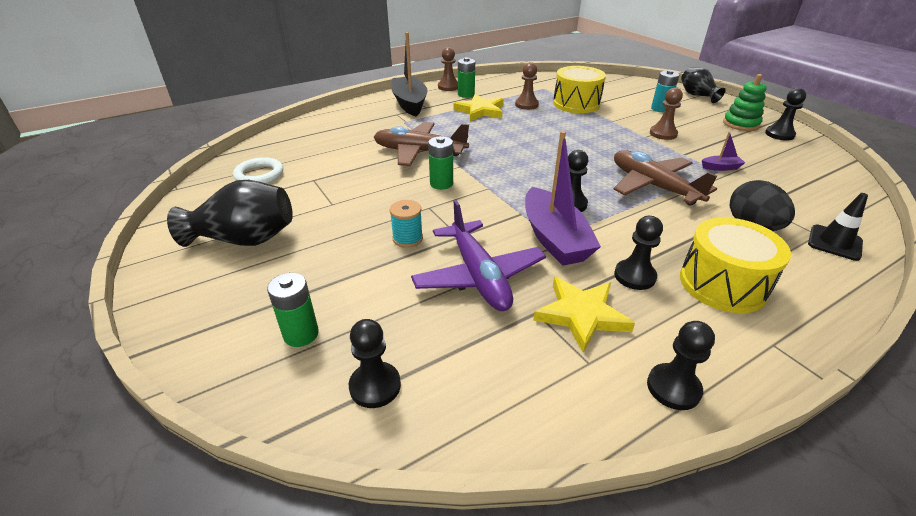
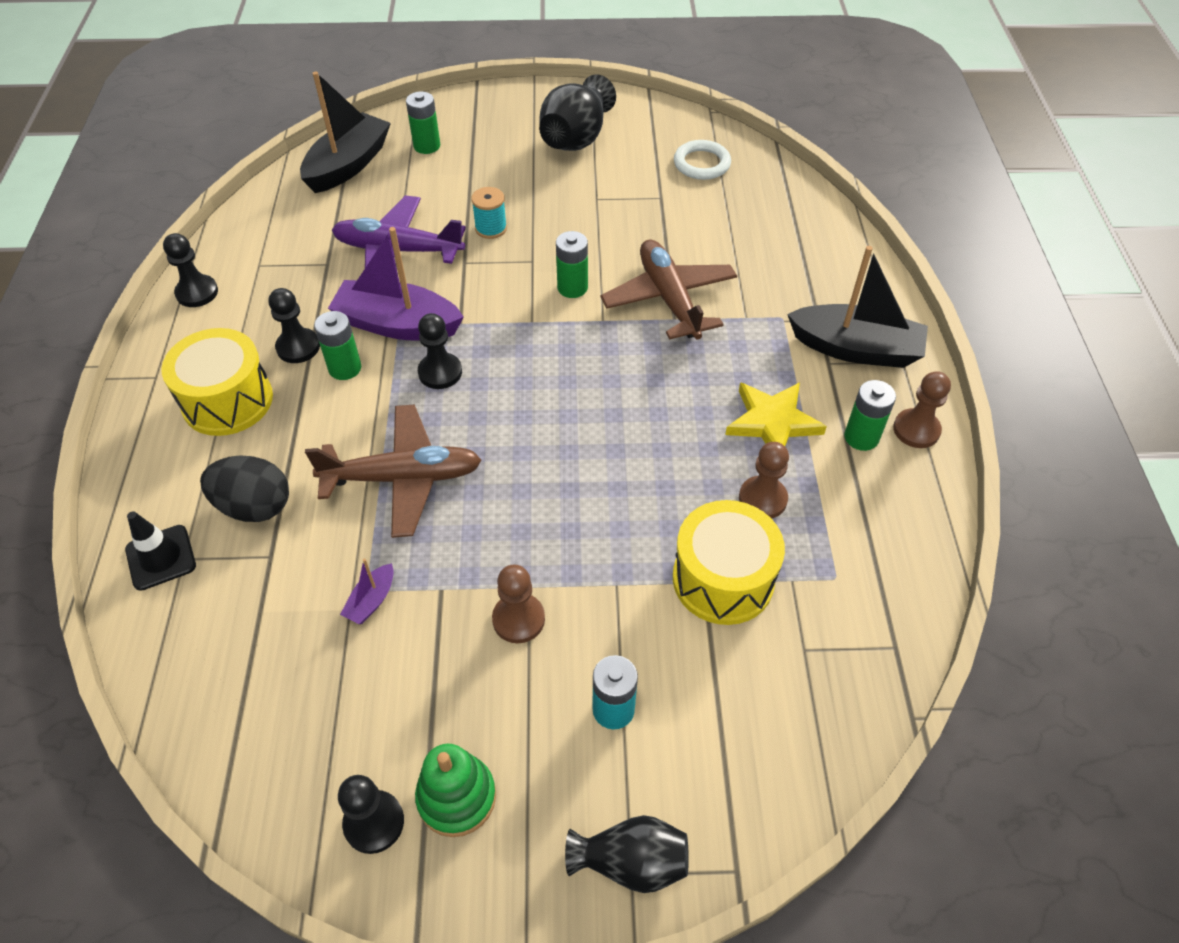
camera: 120 degrees right, 15 degrees up
(375, 386) = (348, 165): black pawn -> black boat
(419, 152) = (669, 299): brown plane -> brown plane turned 60 degrees counterclockwise
(581, 315) = (298, 286): yellow star -> none
(619, 243) = (345, 368): none -> green battery

